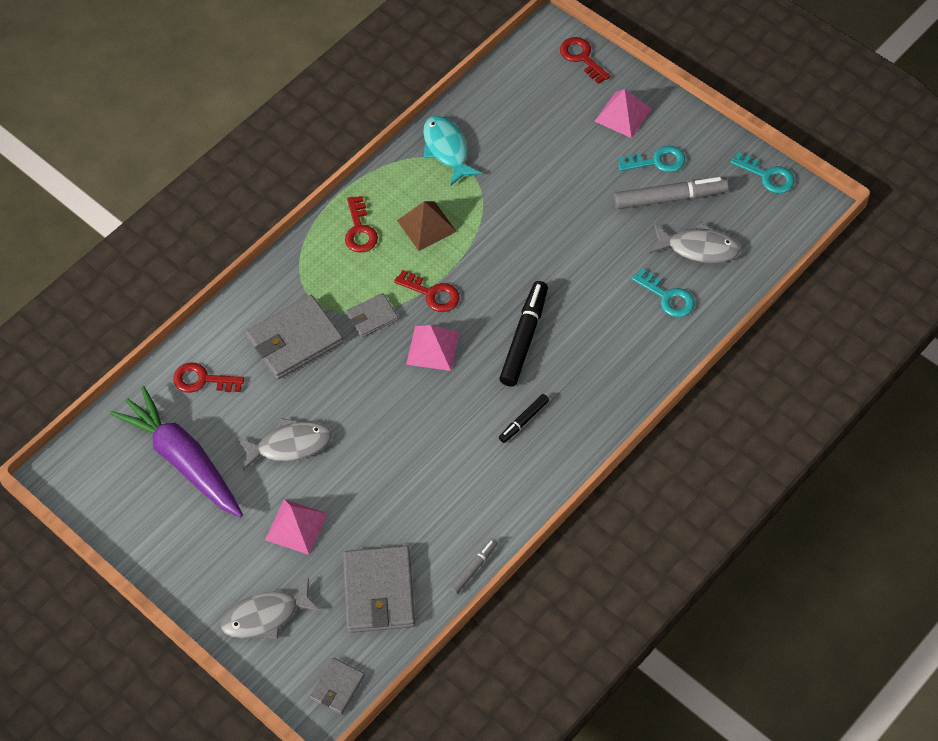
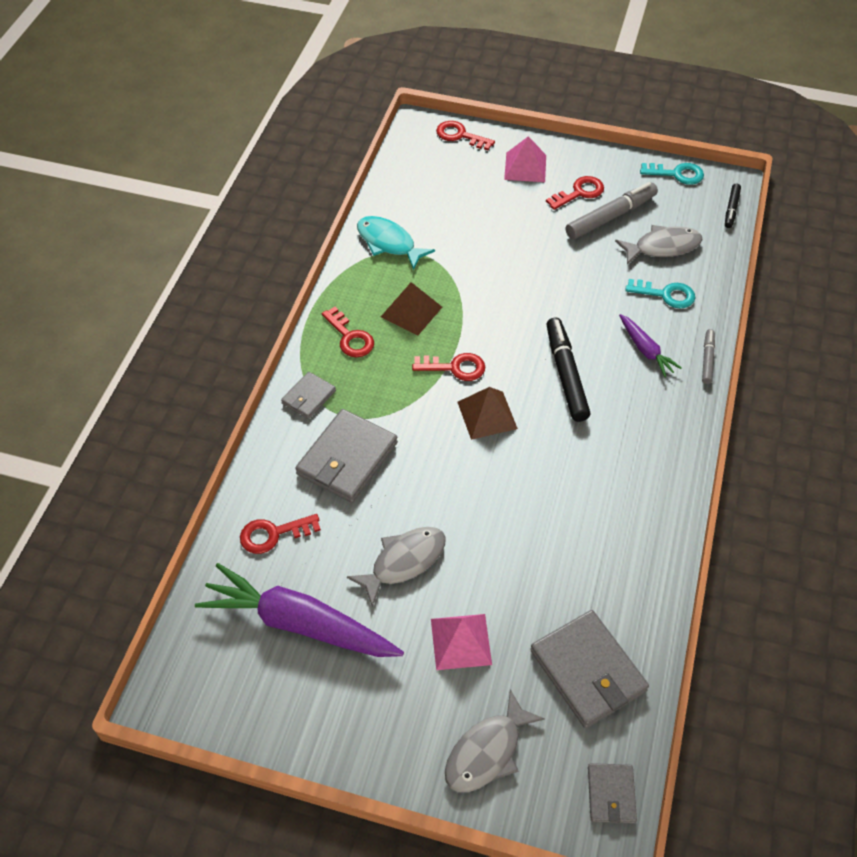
camera: 30 degrees left, 5 degrees down
(372, 317) = (410, 409): grey wallet -> grey wallet (308, 397)
(432, 348) = (487, 415): pink pyramid -> brown pyramid
(474, 568) = (664, 605): grey marker -> grey marker (707, 359)
(524, 421) = (615, 447): black marker -> black marker (731, 209)
(611, 343) = (645, 350): none -> purple carrot
(657, 161) = (579, 192): turquoise key -> red key

